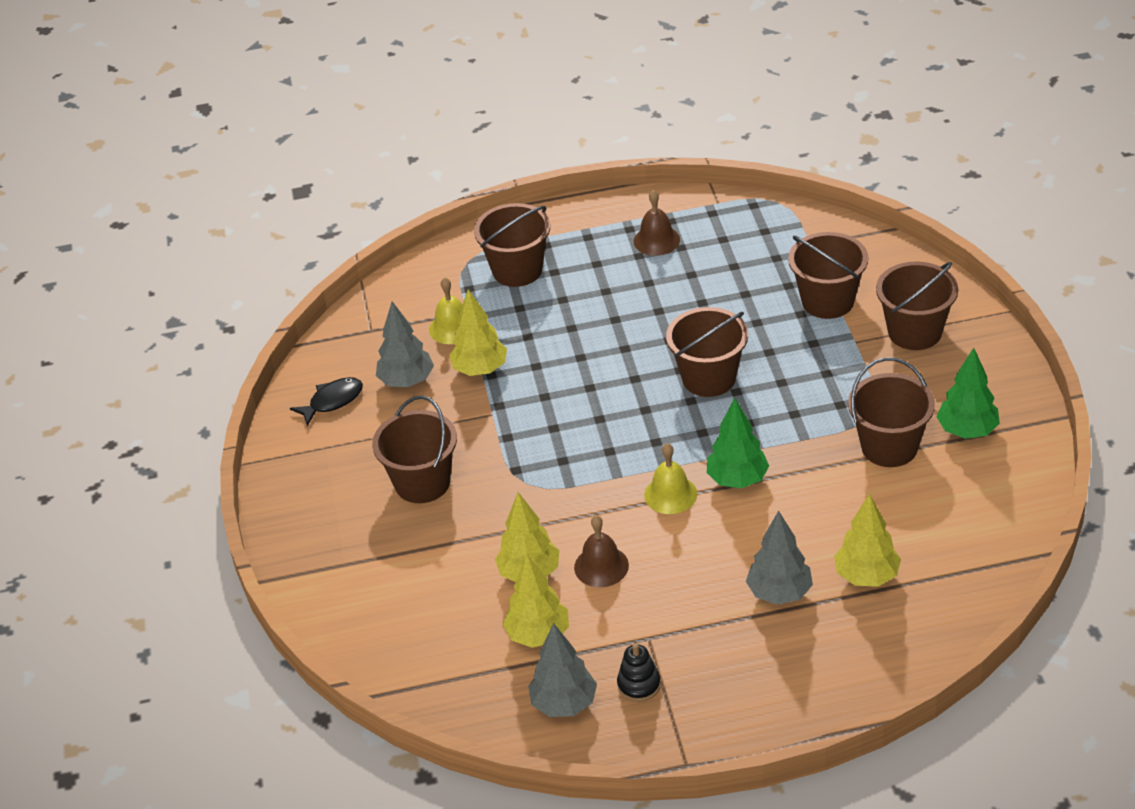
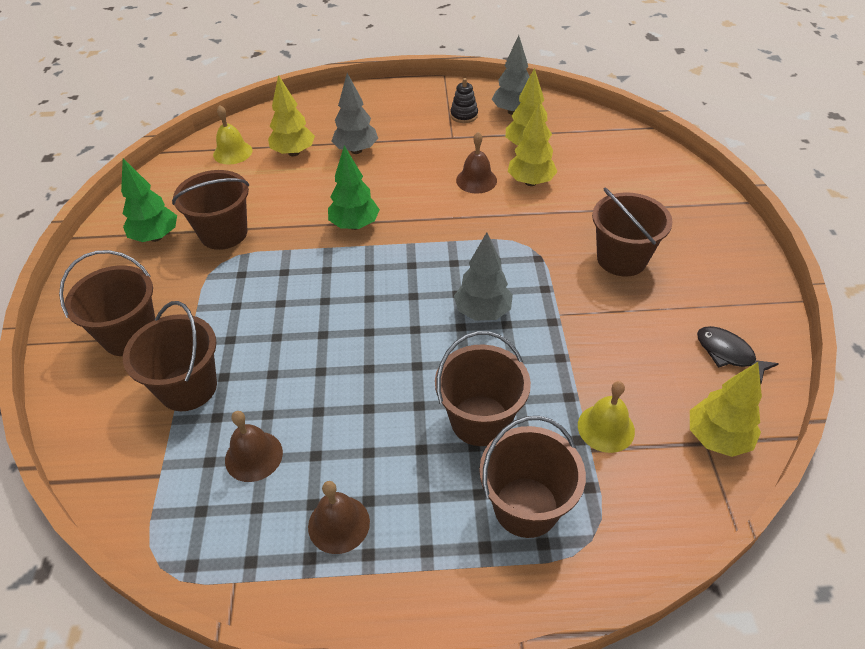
camera: 175 degrees left, 5 degrees up
(332, 401) = (728, 354): black fish -> black fish turned 75 degrees clockwise
(407, 381) = (651, 364): grey tree -> grey tree (482, 312)
(480, 370) = (572, 365): yellow tree -> yellow tree (717, 438)
(670, 494) = (411, 221): yellow bell -> yellow bell (232, 152)
(709, 378) = (344, 318): brown bucket -> brown bucket (480, 420)
(742, 266) = (253, 456): none -> brown bell

